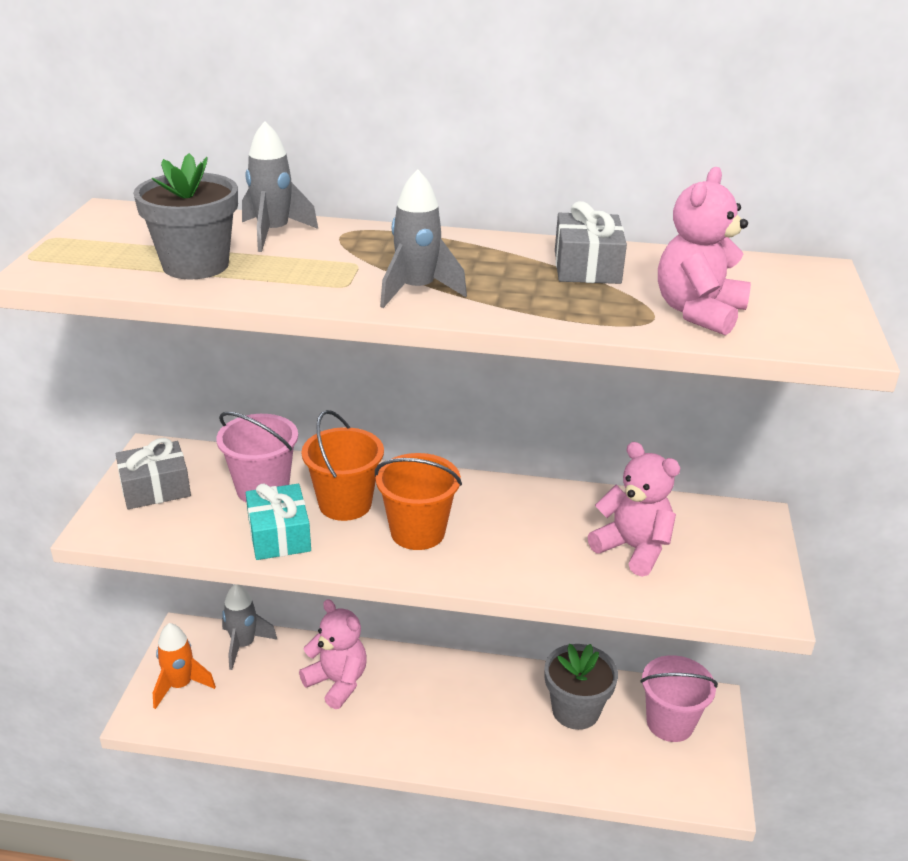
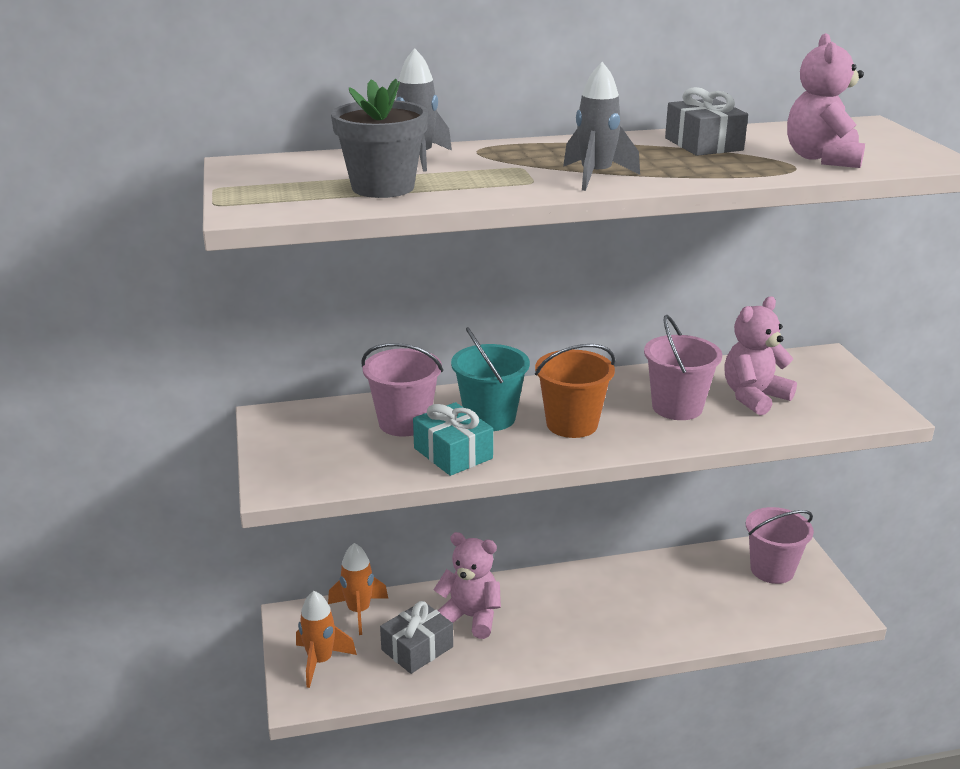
camera: 20 degrees left, 5 degrees down
(155, 488) = (301, 444): grey gift -> grey gift (417, 648)
(243, 645) = (359, 611): grey rocket -> orange rocket
(345, 504) = (490, 418): orange bucket -> turquoise bucket
(540, 540) = (677, 407): none -> pink bucket
(575, 710) = (691, 582): grey flower pot -> none
(633, 548) = (754, 397): pink teddy bear -> pink teddy bear turned 60 degrees counterclockwise

